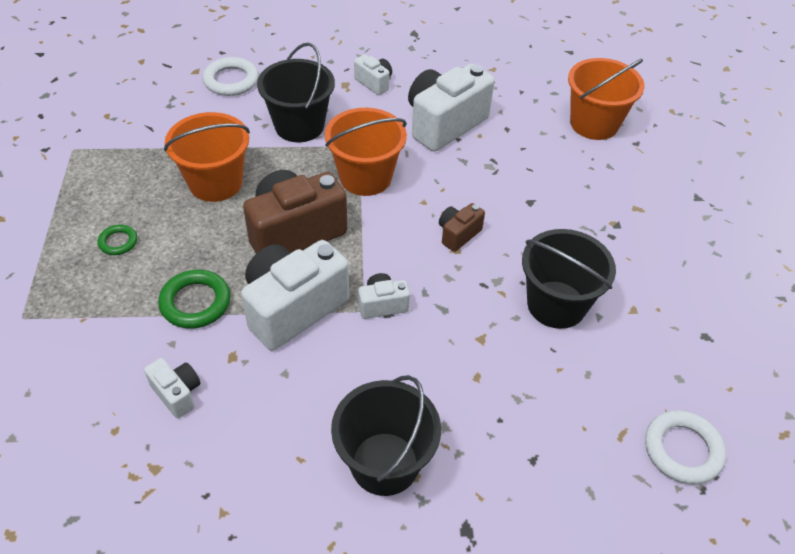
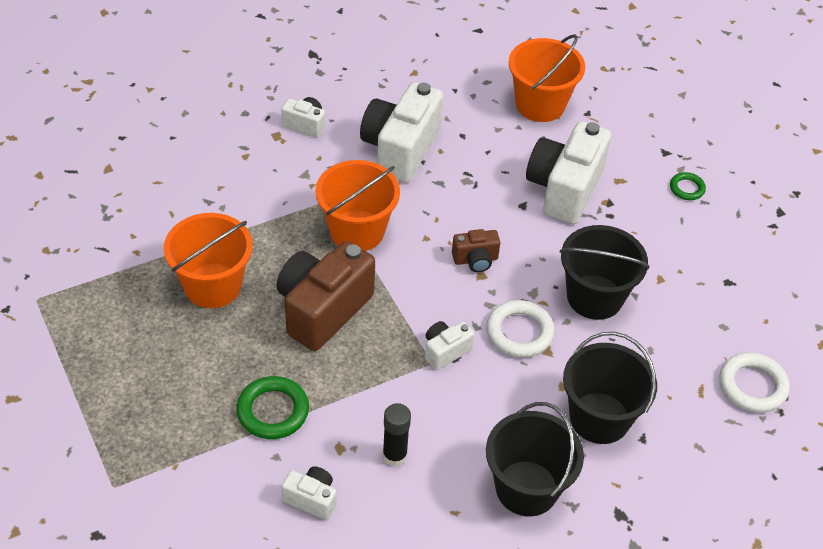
camera: 25 degrees left, 0 degrees up
(118, 242) = (156, 380): green ring -> green ring (687, 188)
(231, 80) = (154, 168): white ring -> white ring (519, 332)
(277, 382) = (394, 455): none -> black glue stick
(293, 308) = (367, 383): white camera -> white camera (564, 189)
(299, 126) = (258, 196): black bucket -> black bucket (599, 418)
(458, 234) = (475, 260): brown camera -> brown camera turned 120 degrees counterclockwise

